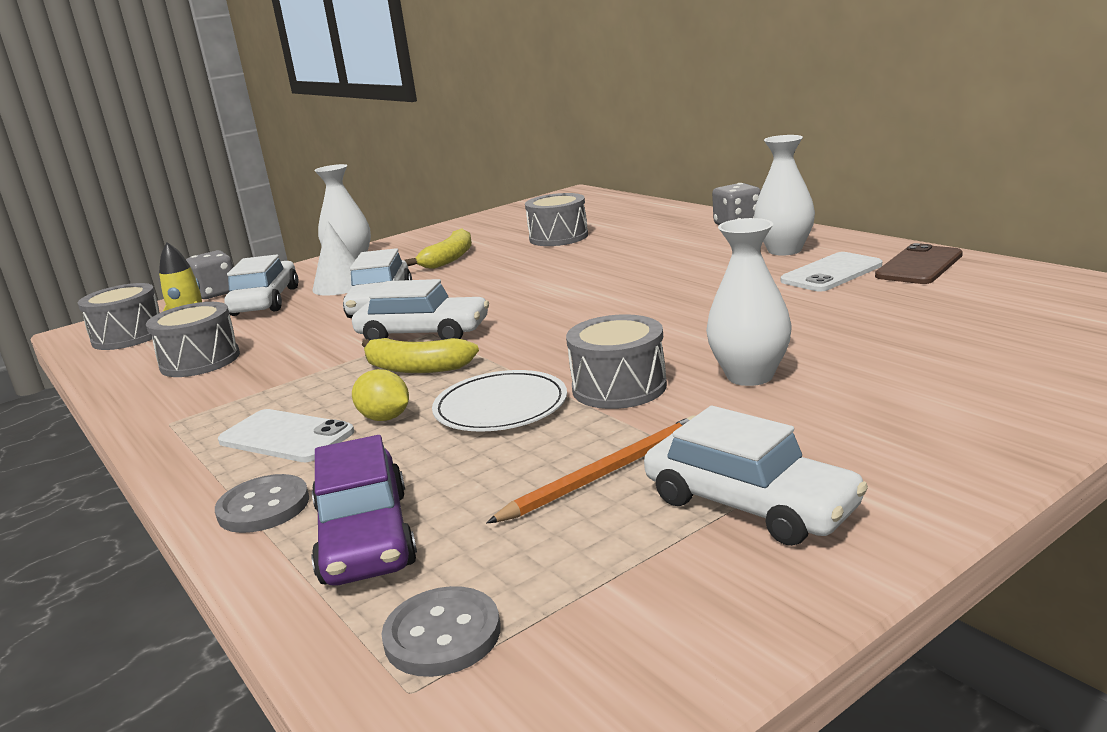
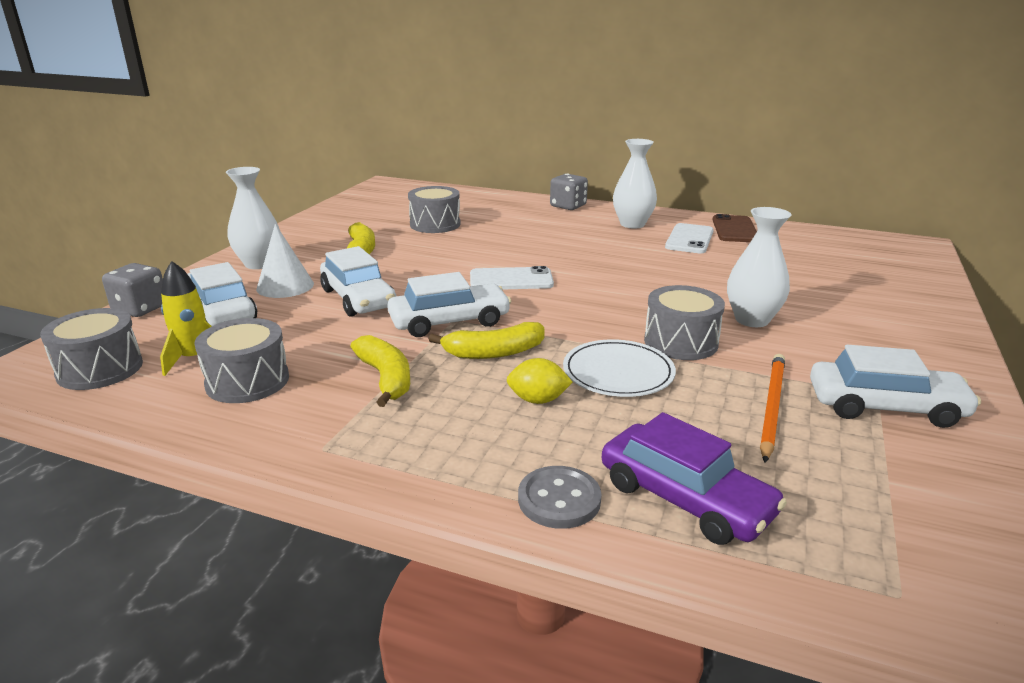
camera: 35 degrees left, 5 degrees up
(286, 437) = (474, 435): white phone -> white phone (511, 280)
(295, 376) = (386, 378): none -> yellow banana
(442, 635) = (856, 550): grey button -> none

